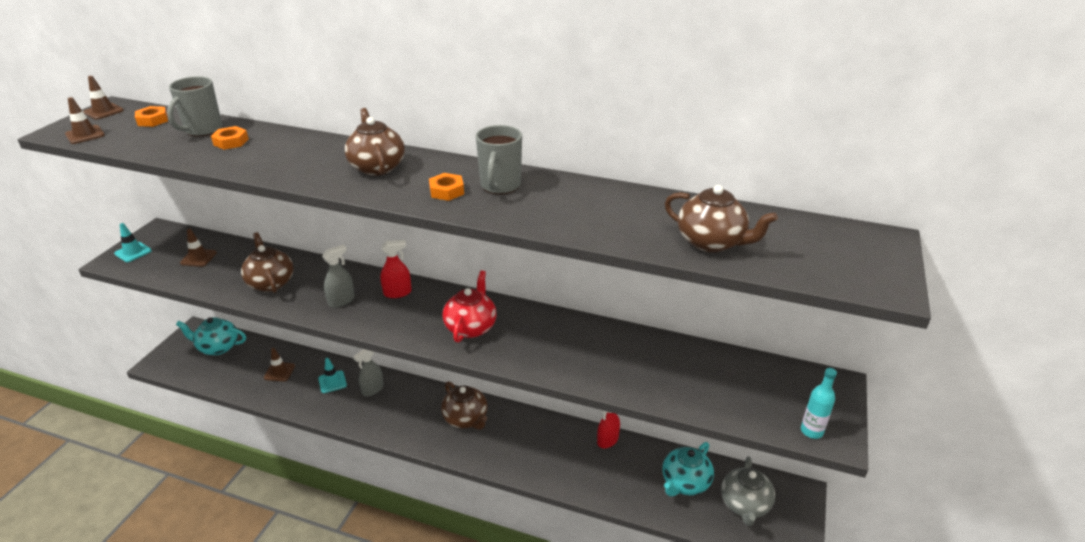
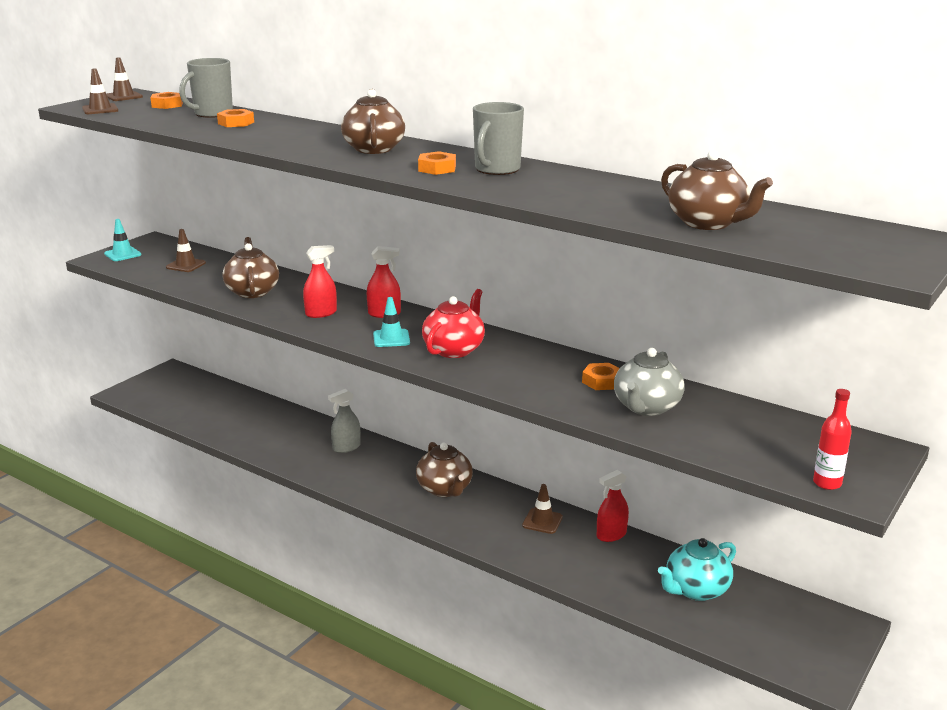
camera: 15 degrees right, 10 degrees down
(218, 347) = (190, 388): turquoise teapot -> none
(279, 372) = (249, 418): brown traffic cone -> brown traffic cone (542, 521)
(332, 382) = (303, 435): turquoise traffic cone -> turquoise traffic cone (391, 338)
(341, 301) = (321, 313): grey spray bottle -> red spray bottle
(603, 345) = (602, 381): none -> orange nut
(744, 505) = (767, 623): grey teapot -> grey teapot (646, 407)
(811, 431) = (827, 483): turquoise bottle -> red bottle

